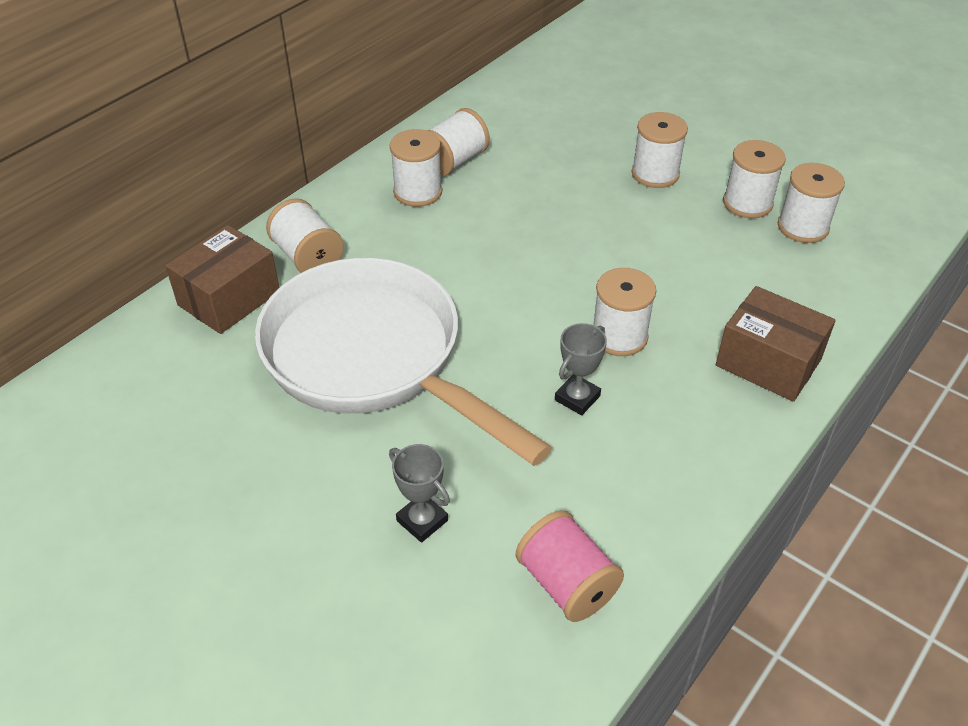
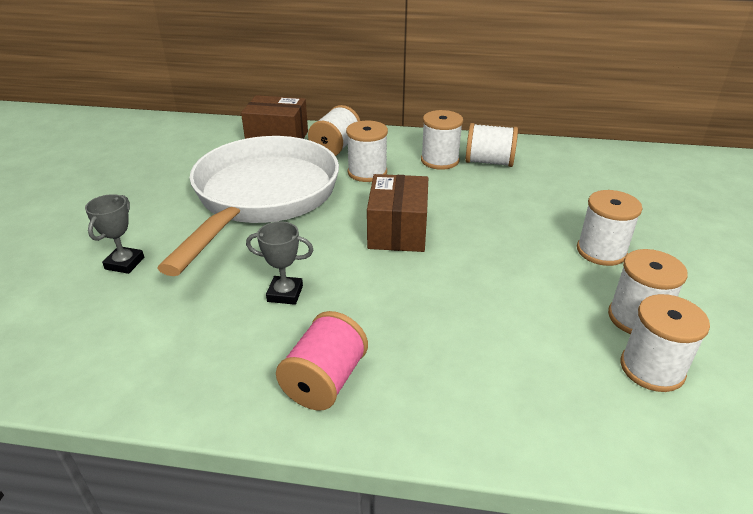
camera: 60 degrees right, 10 degrees down
(567, 583) = (85, 349): pink spool -> pink spool (325, 381)
(619, 336) = (373, 294): white spool -> white spool (367, 172)
(768, 362) = (417, 398): brown box -> brown box (397, 231)

